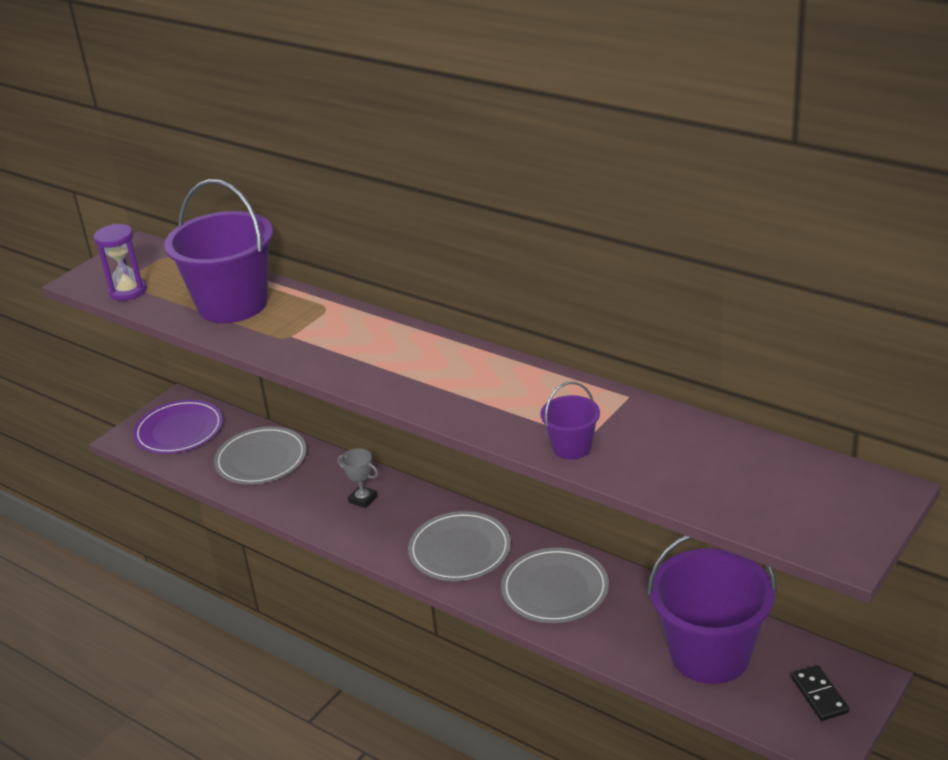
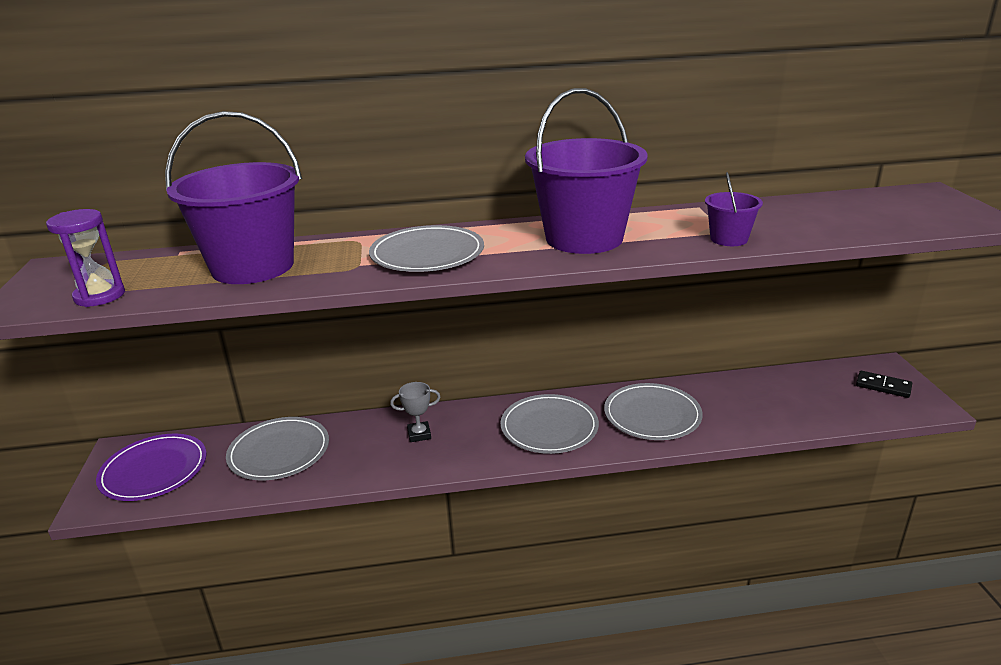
camera: 45 degrees left, 5 degrees down
(345, 347) = (427, 254): none -> grey plate
(710, 654) = (798, 398): purple bucket -> purple bucket (584, 238)

